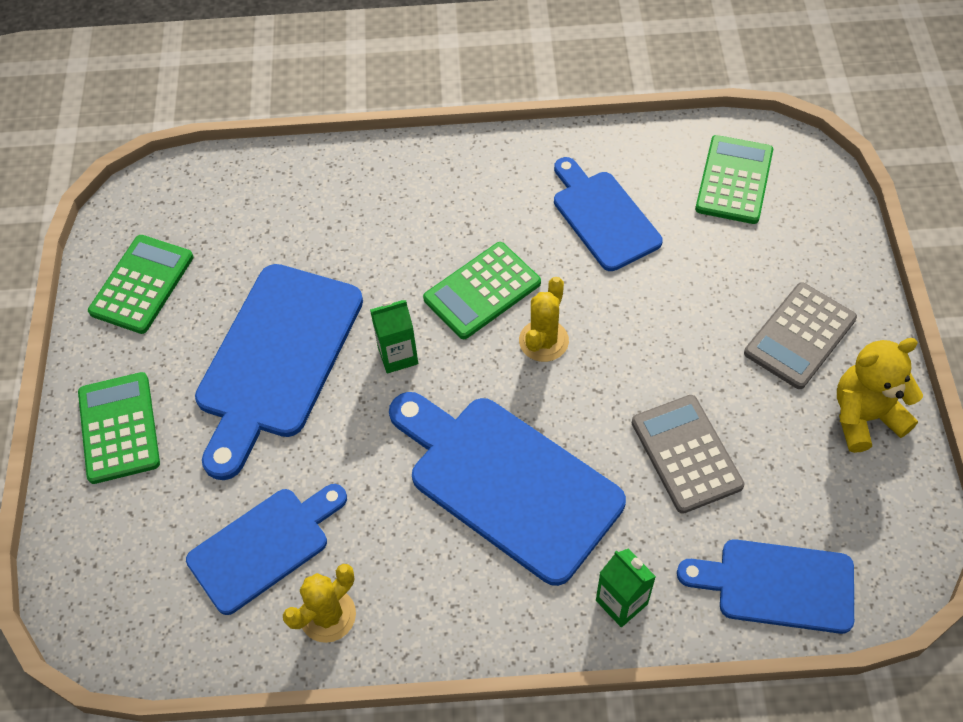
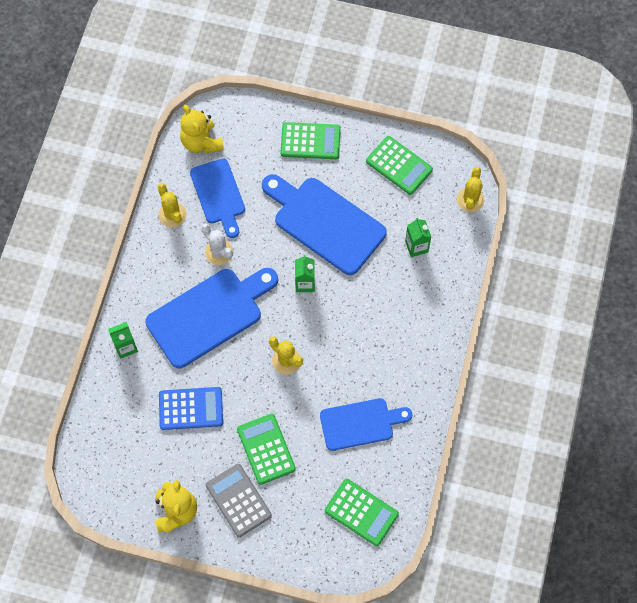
camera: 105 degrees right, 10 degrees up
(157, 616) = (201, 142): none -> yellow teddy bear
(184, 178) = (470, 200): none -> yellow cactus
(285, 224) = (416, 246): none -> green carton
(381, 506) = (219, 252): none -> white cactus
(482, 291) = (331, 339): green calculator -> green calculator (266, 449)
(686, 454) = (191, 408): grey calculator -> blue calculator
(777, 585) = (104, 423): blue cutting board -> none

